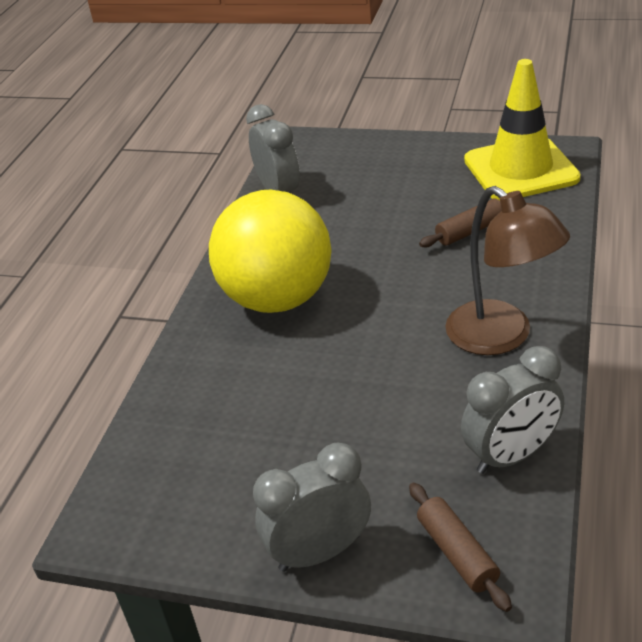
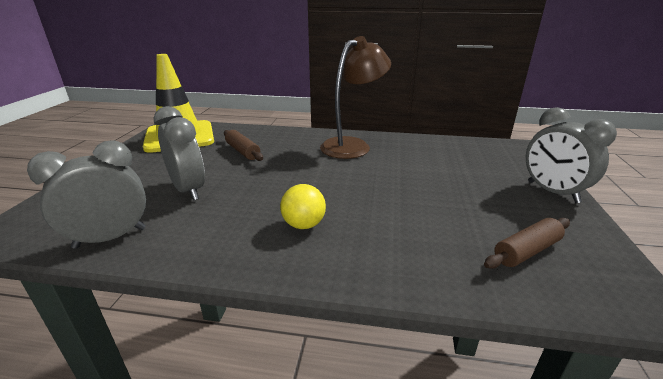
camera: 100 degrees left, 10 degrees down
(278, 299) = (304, 225): yellow ball -> yellow ball, size x0.40
(457, 553) = (515, 157): brown rolling pin -> brown rolling pin (527, 251)
(511, 456) = (443, 145): grey clock -> grey clock (189, 190)

